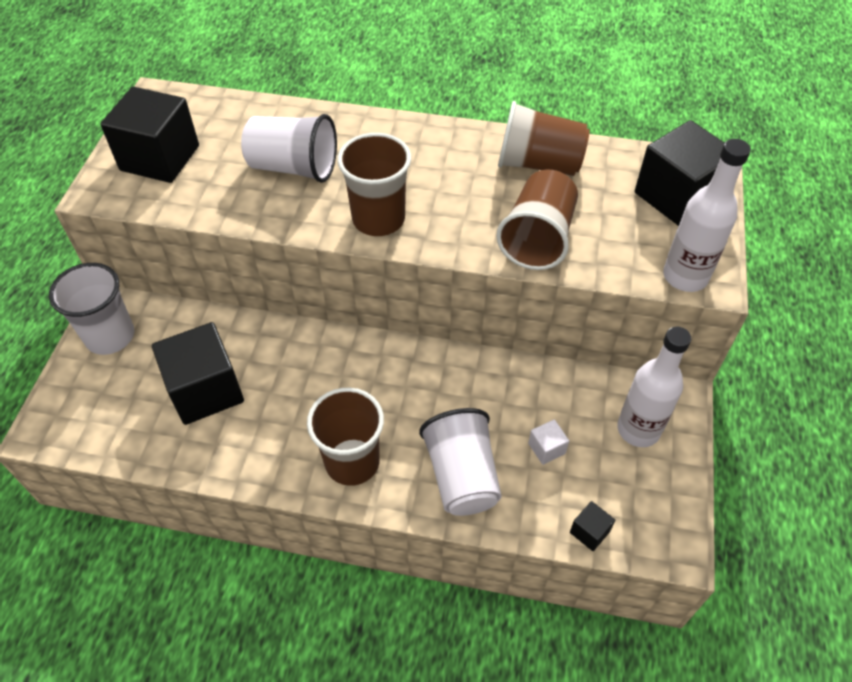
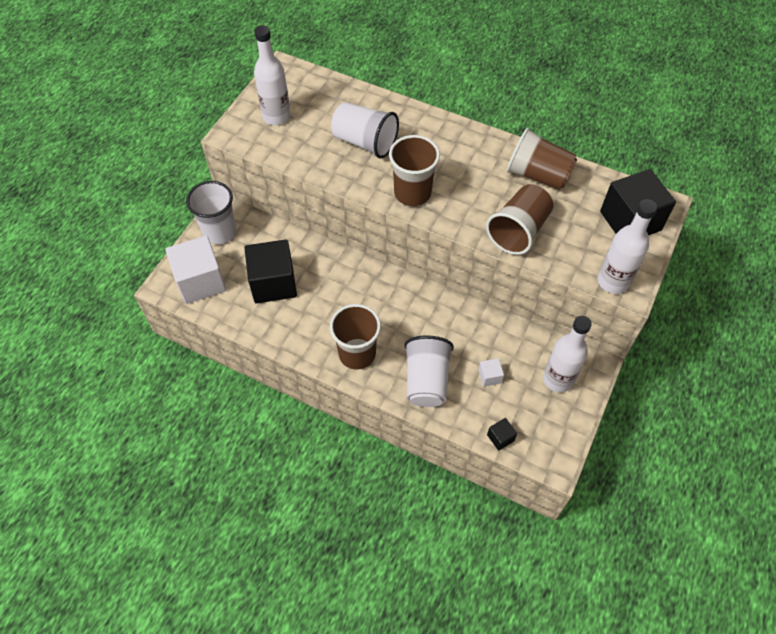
camera: 15 degrees right, 5 degrees up
(95, 412) = (200, 281): none -> white cube
(160, 158) = (276, 116): black cube -> white bottle

